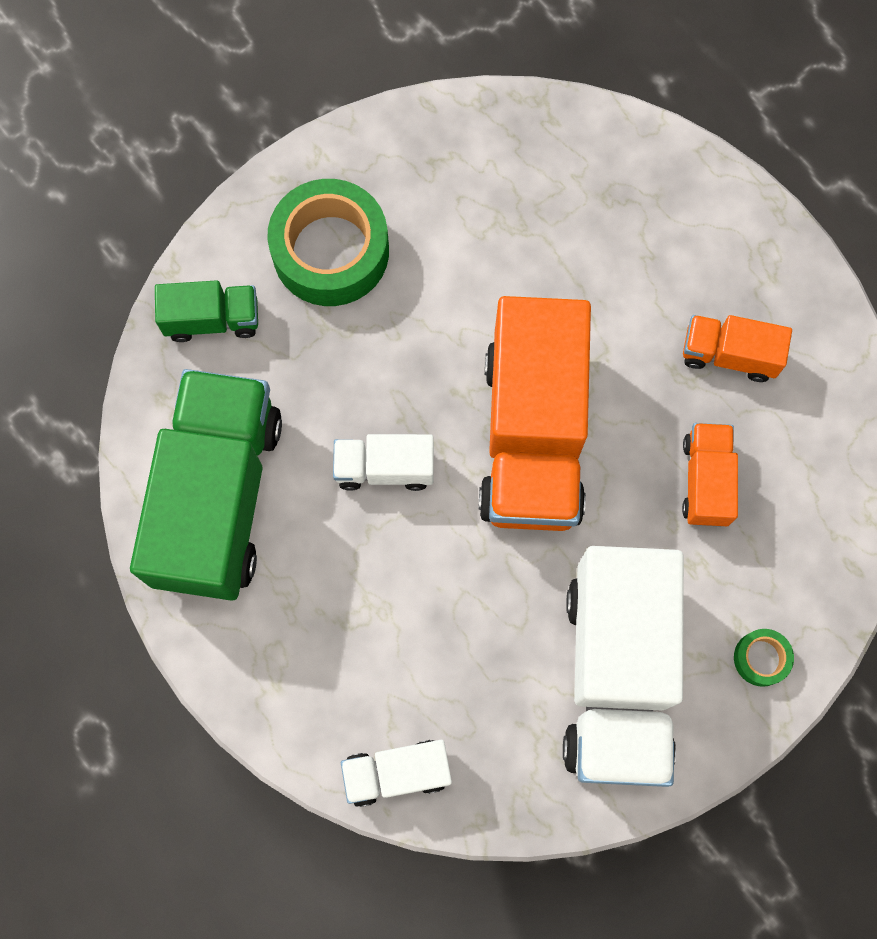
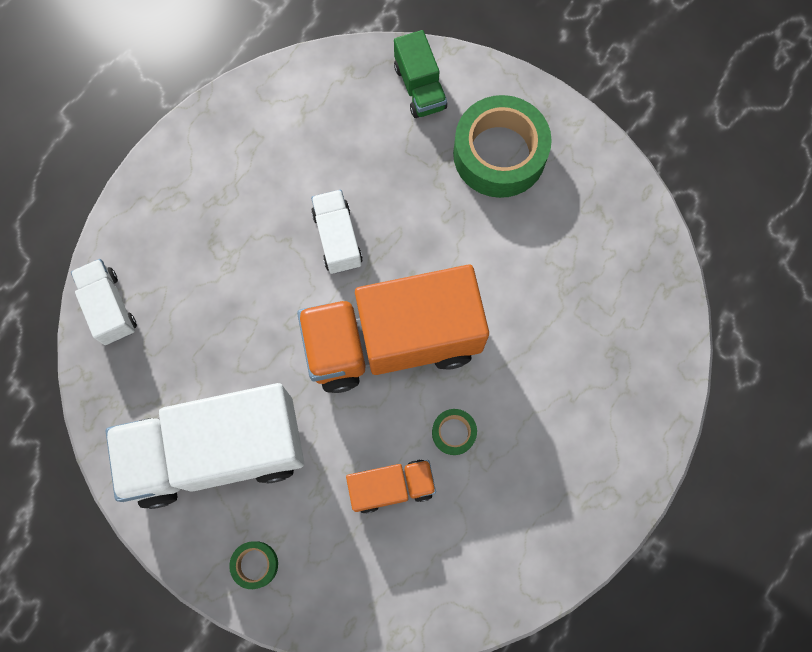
camera: 75 degrees right, 0 degrees up
(218, 497) = (285, 129): green truck -> none
(659, 395) = (453, 433): none -> green tape
(729, 355) = (505, 482): orange truck -> none

